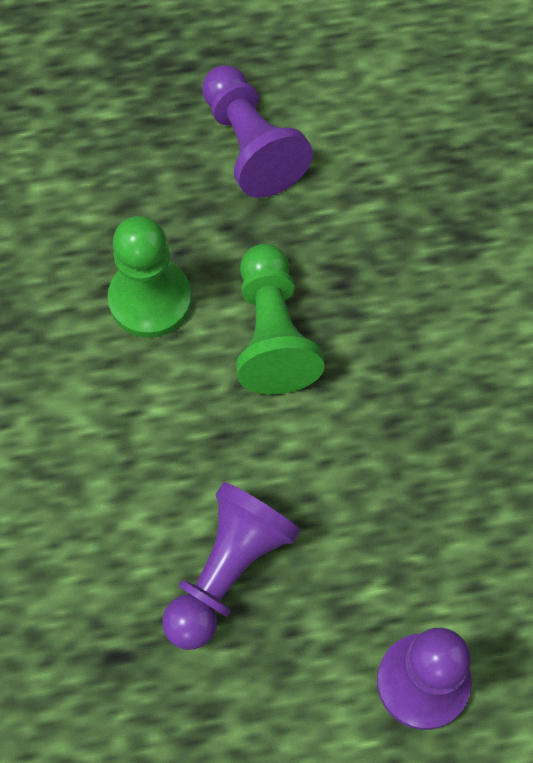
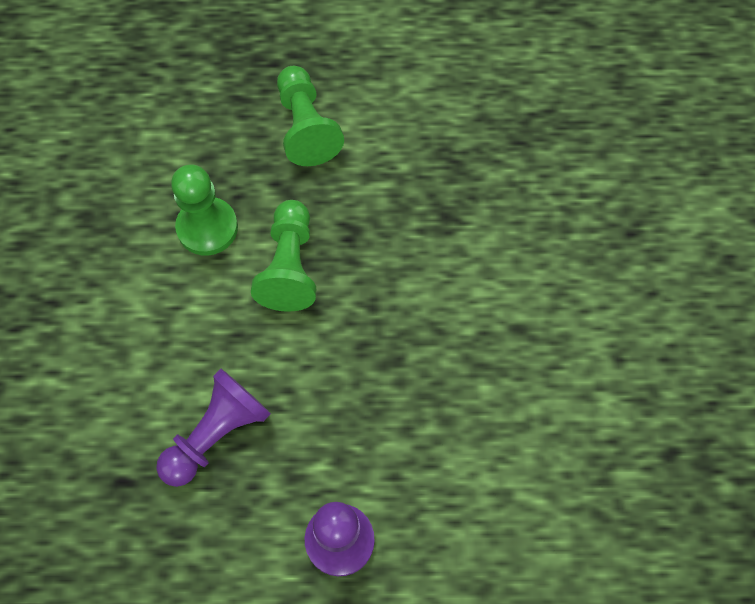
camera: 10 degrees right, 0 degrees up
(251, 145) = (306, 127): purple pawn -> green pawn

